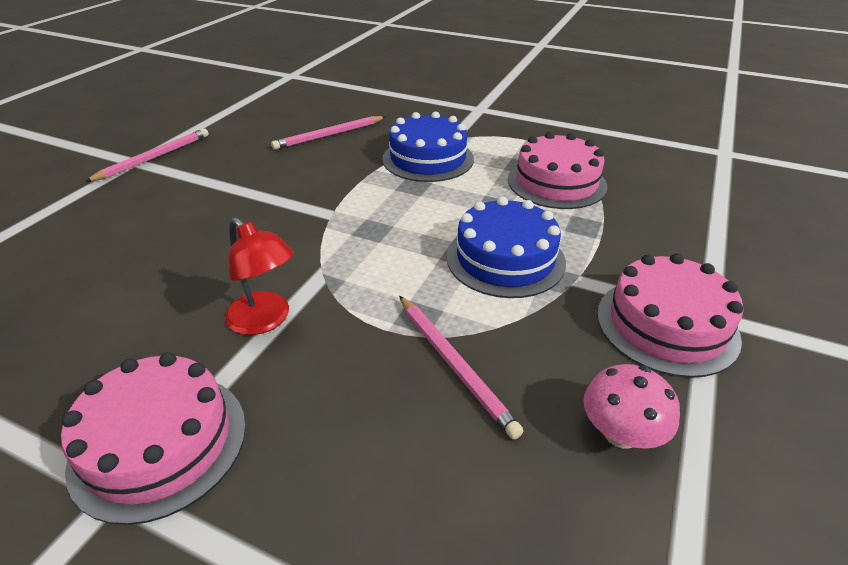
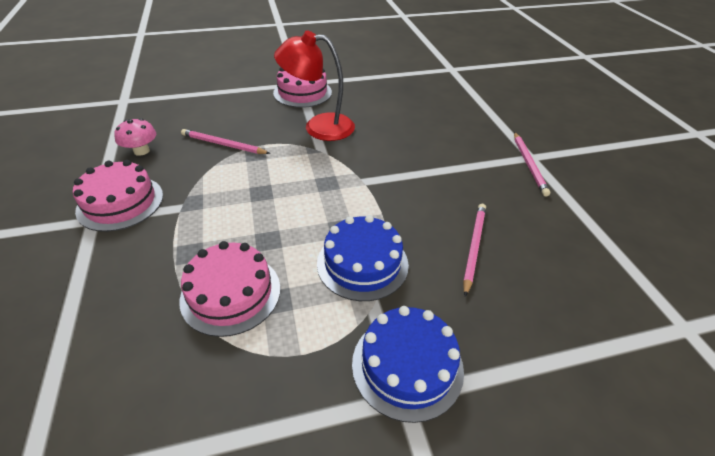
camera: 140 degrees right, 5 degrees up
(265, 320) = (319, 127): red lamp -> red lamp, size x1.60
(505, 259) = (231, 201): blue cake -> blue cake (407, 365)

